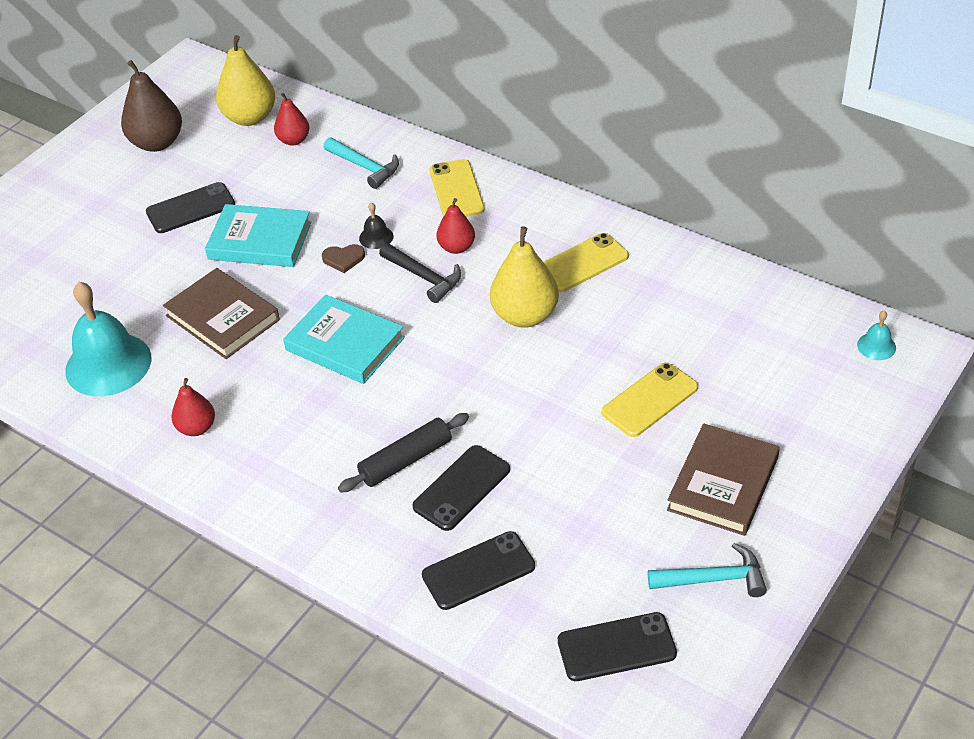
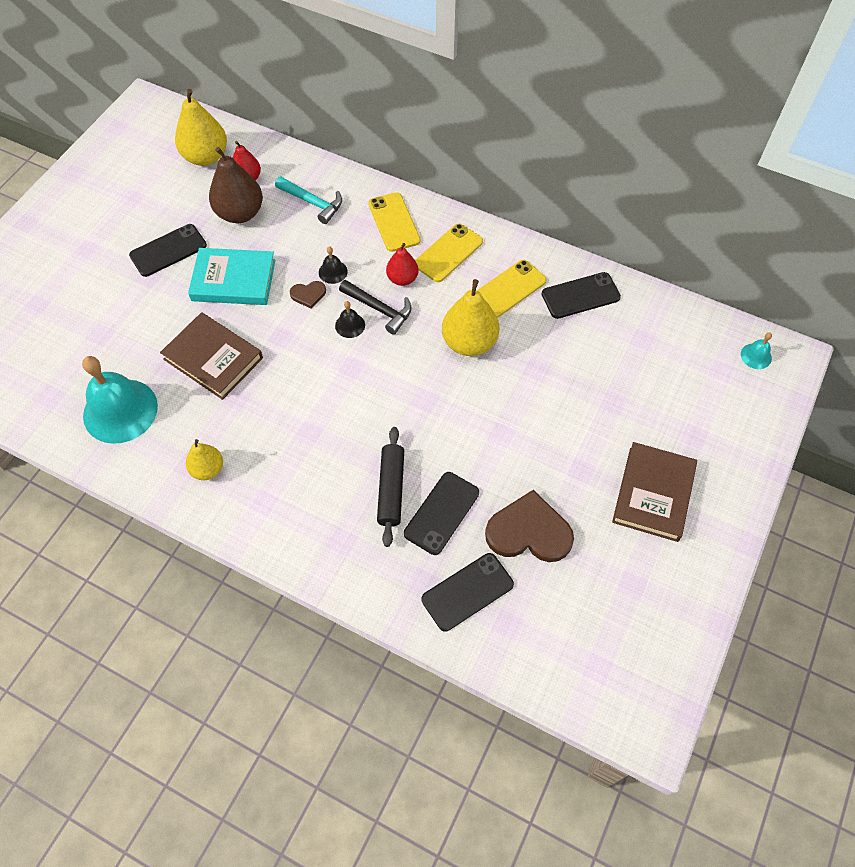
camera: 10 degrees left, 15 degrees up
(157, 143) = (128, 185): brown pear -> brown pear (240, 213)
(197, 428) = (208, 469): red pear -> yellow pear
(345, 344) = (322, 378): turquoise book -> none
(386, 292) = (350, 325): none -> black bell
(406, 460) = (391, 489): black rolling pin -> black rolling pin turned 45 degrees counterclockwise
(563, 514) = (529, 531): none -> brown heart
(616, 647) = (590, 655): black phone -> black phone (580, 295)
(649, 400) = (583, 418): yellow phone -> yellow phone (448, 253)
(714, 579) = (659, 584): turquoise hammer -> none

